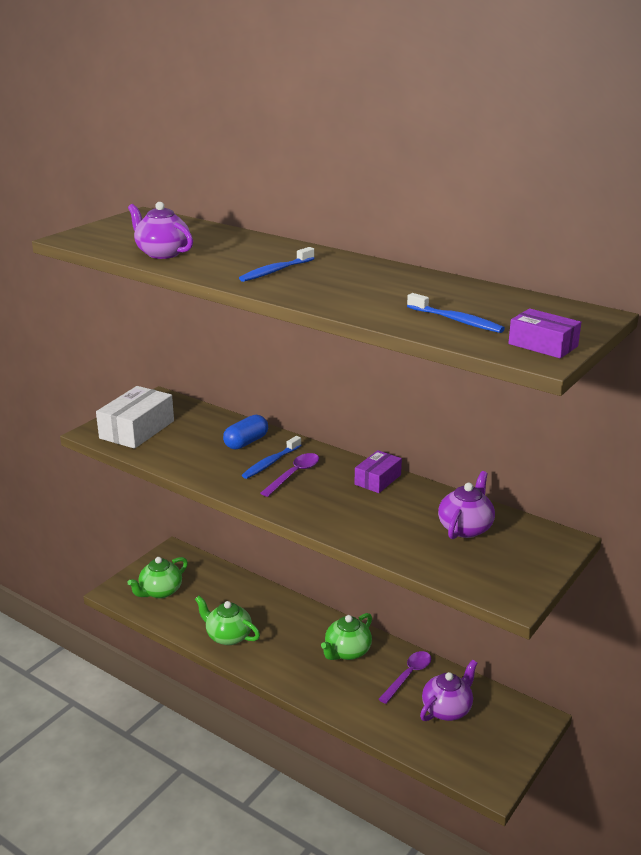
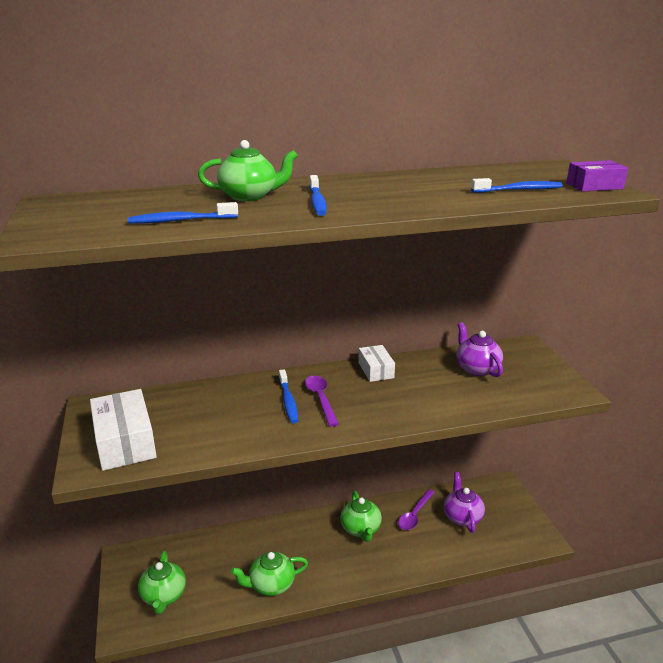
camera: 50 degrees left, 0 degrees up
(162, 253) = (180, 220): purple teapot -> blue toothbrush
(246, 442) = (240, 398): blue capsule -> none
(250, 251) = (249, 196): none -> green teapot
(377, 479) = (375, 370): purple box -> white box
(408, 676) = (415, 515): purple spoon -> purple spoon turned 135 degrees counterclockwise

